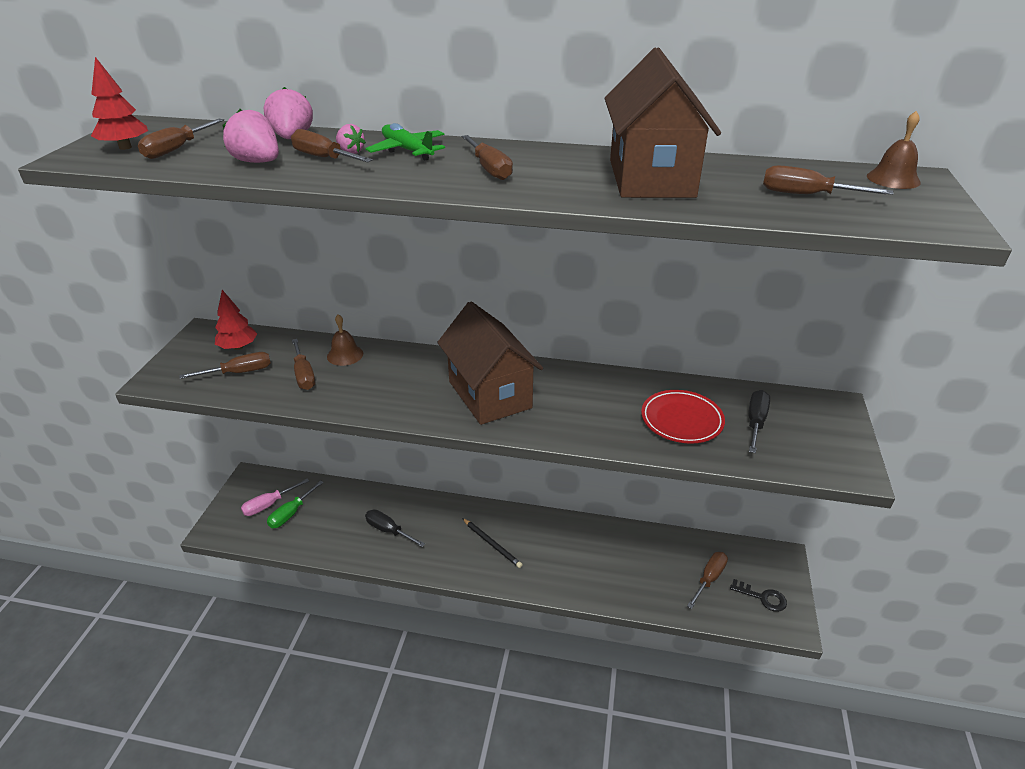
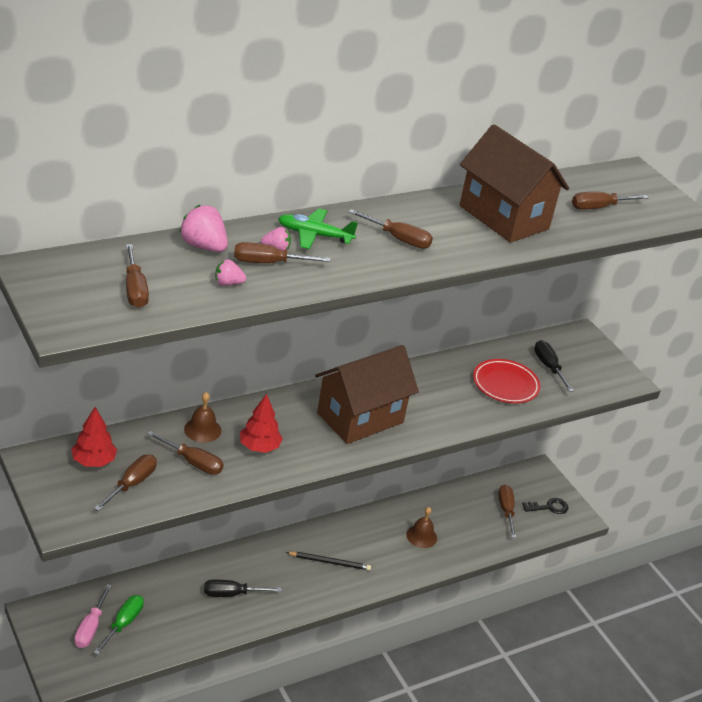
camera: 45 degrees left, 0 degrees up
(125, 147) = (85, 301): red tree -> red tree (259, 447)
(258, 162) = (228, 283): pink strawberry -> pink strawberry, size x0.58
(291, 513) = (123, 624): green screwdriver -> green screwdriver turned 150 degrees counterclockwise
(489, 394) = (360, 418): brown house -> brown house turned 60 degrees counterclockwise
(893, 179) = (624, 177): brown bell -> brown bell (421, 536)

